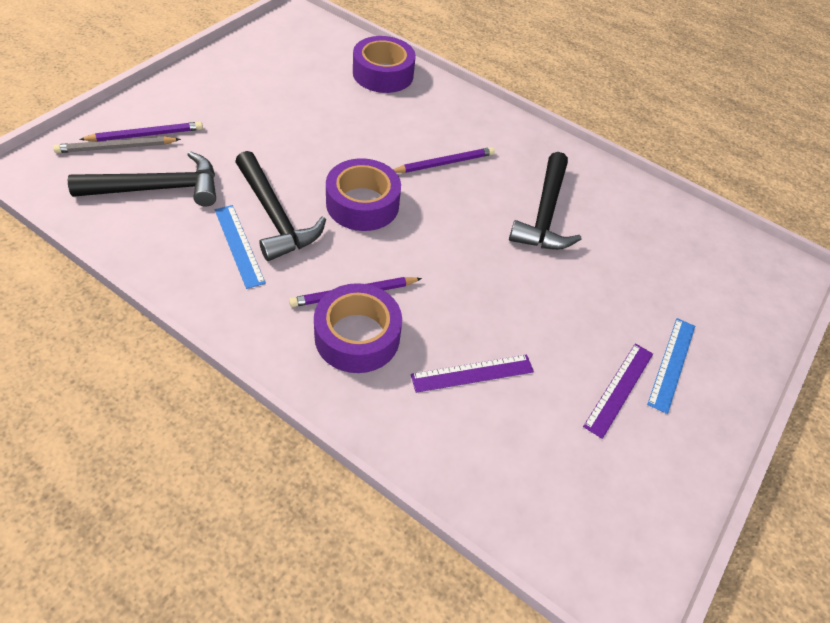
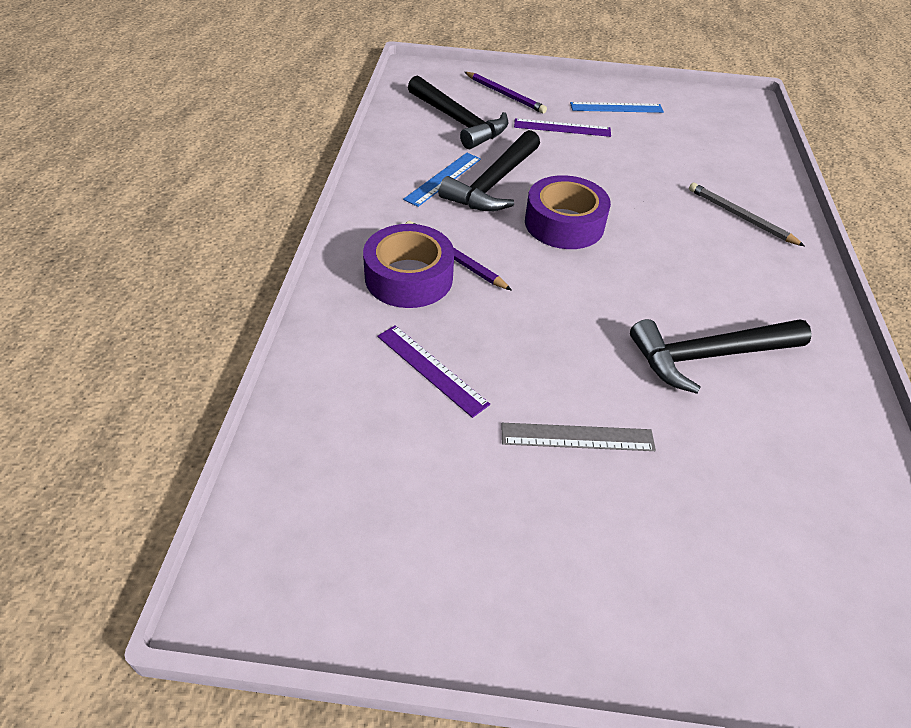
camera: 65 degrees right, 5 degrees down
(116, 147) = (477, 89): grey pencil -> grey pencil (740, 217)
(383, 74) = (750, 173): purple tape -> none
(444, 163) = (684, 255): purple pencil -> none
(578, 322) = (577, 437): none -> grey ruler
(619, 389) = (513, 507): purple ruler -> purple ruler (562, 128)
(672, 364) = (600, 556): blue ruler -> blue ruler (616, 108)

